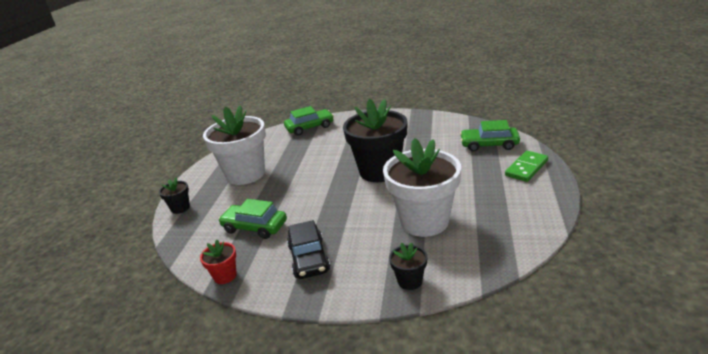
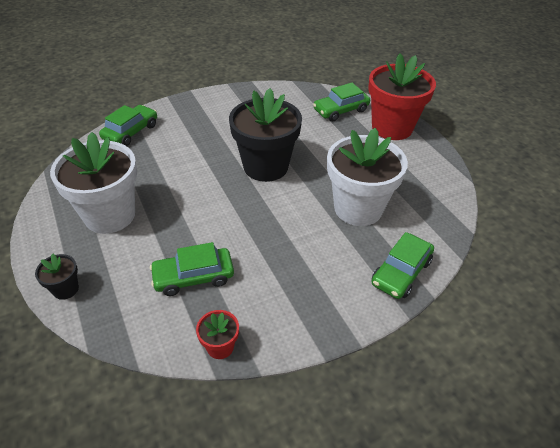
camera: 40 degrees left, 15 degrees up
(308, 258) = (289, 288): black car -> none
(410, 281) = (401, 272): black flower pot -> green car
(526, 168) = (392, 128): green domino -> red flower pot

